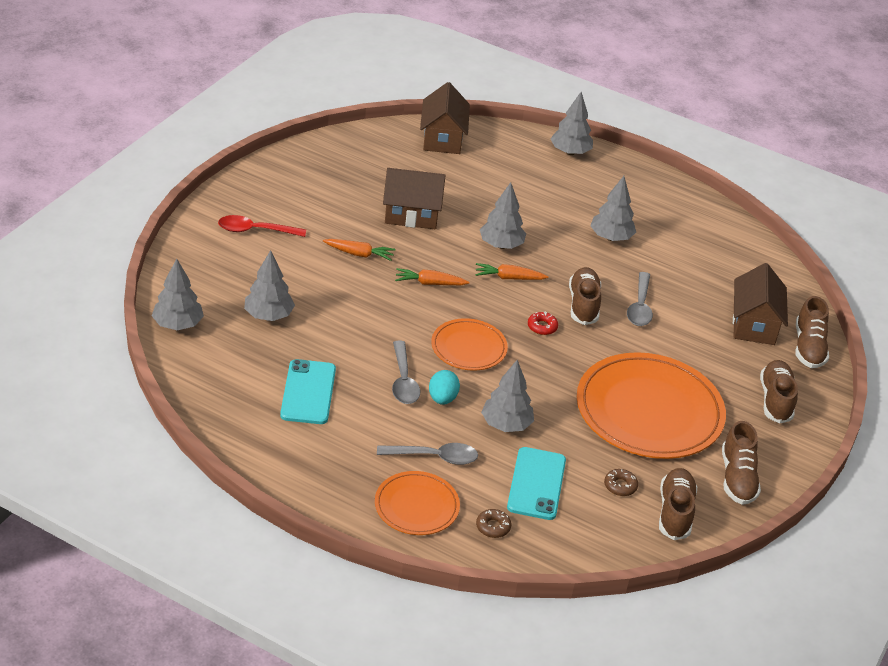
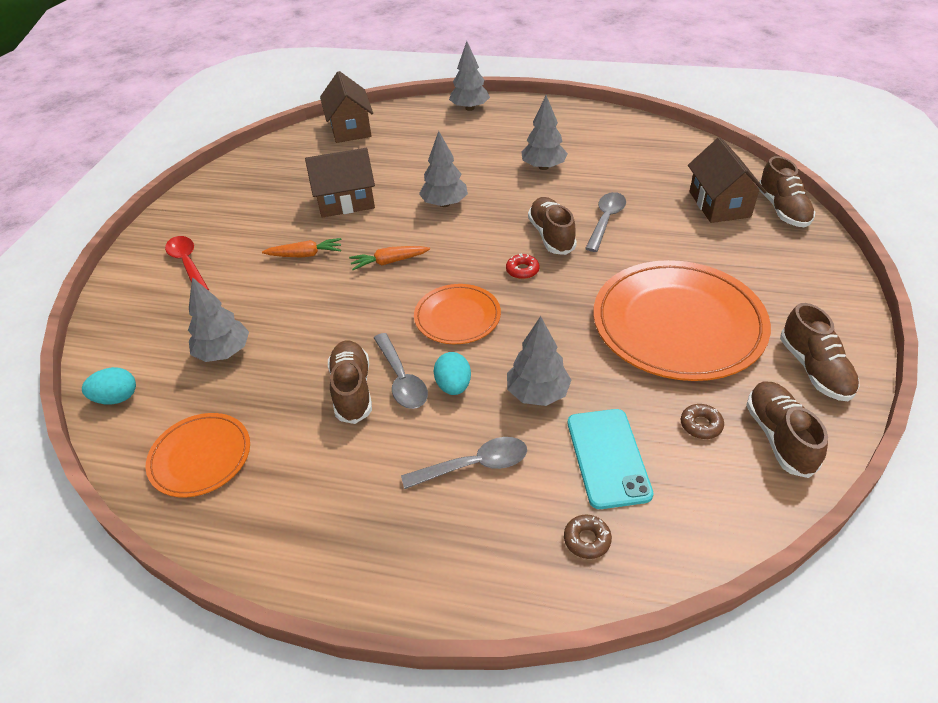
camera: 10 degrees left, 5 degrees up
(178, 324) = (117, 398): grey tree -> turquoise egg
(255, 230) = (187, 264): red spoon -> red spoon turned 75 degrees clockwise
(308, 392) = (295, 432): turquoise phone -> none
(416, 506) = (481, 545): orange plate -> orange plate (200, 457)
(509, 278) = (466, 232): orange carrot -> none
(640, 306) = (605, 220): grey spoon -> grey spoon turned 150 degrees counterclockwise
(775, 400) = (790, 270): brown shoe -> brown shoe (352, 390)

